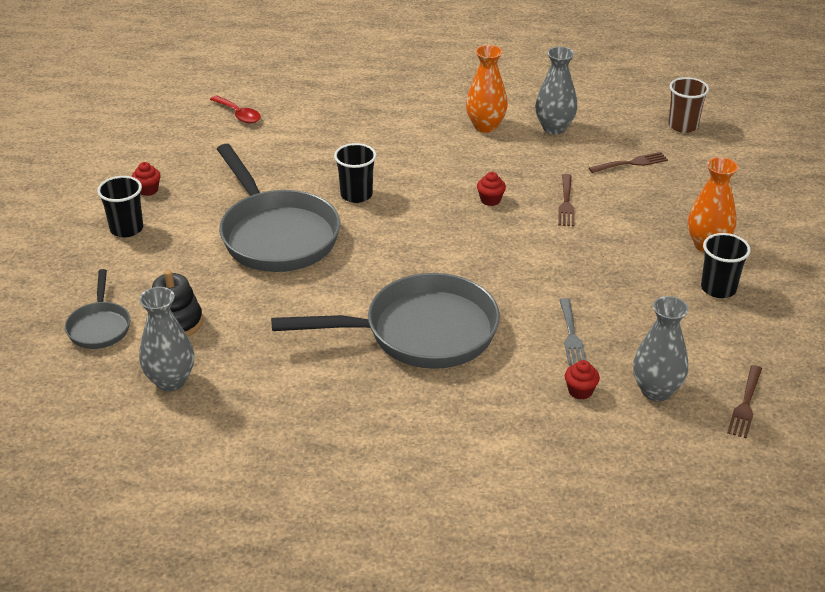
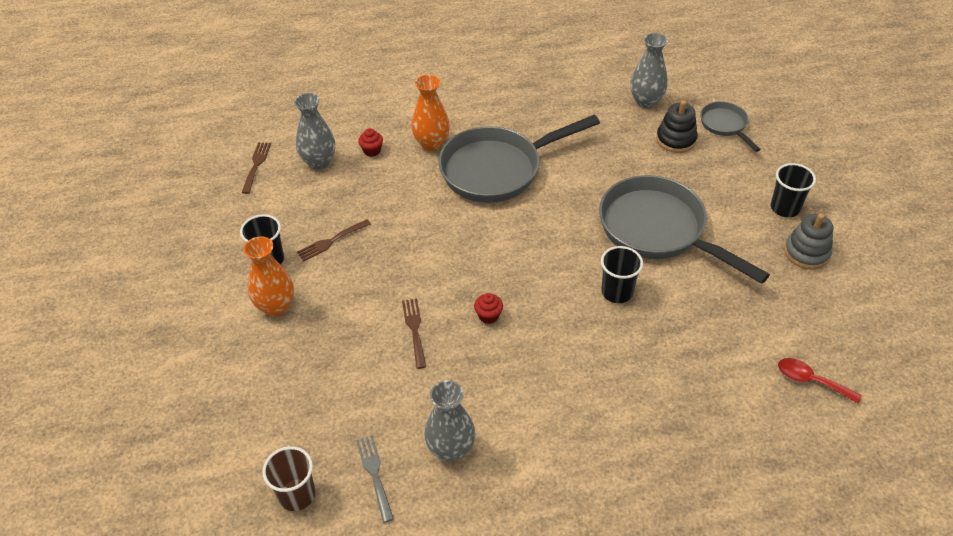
camera: 165 degrees right, 10 degrees up
(148, 190) = (806, 253): red cupcake -> grey stacking toy
(485, 126) = (530, 431): orange vase -> orange vase (431, 144)
(571, 335) = (385, 191): grey fork -> grey fork (375, 474)
(631, 163) = (355, 407): brown fork -> brown fork (331, 241)

